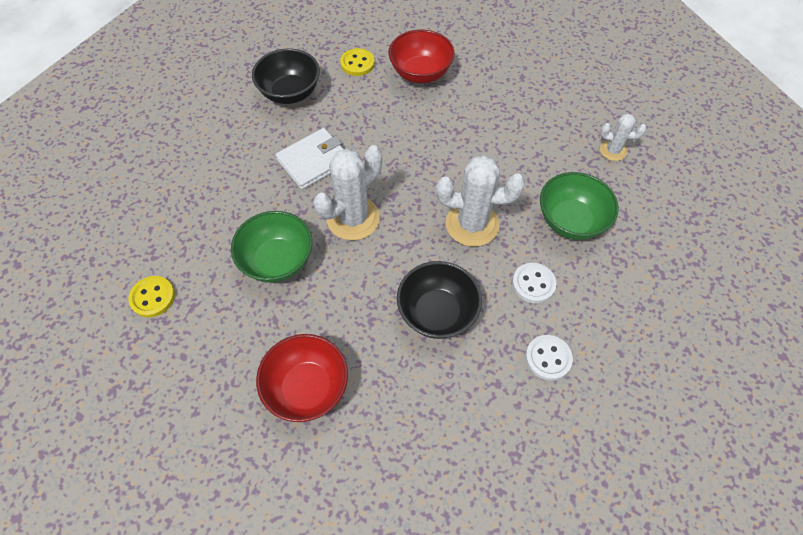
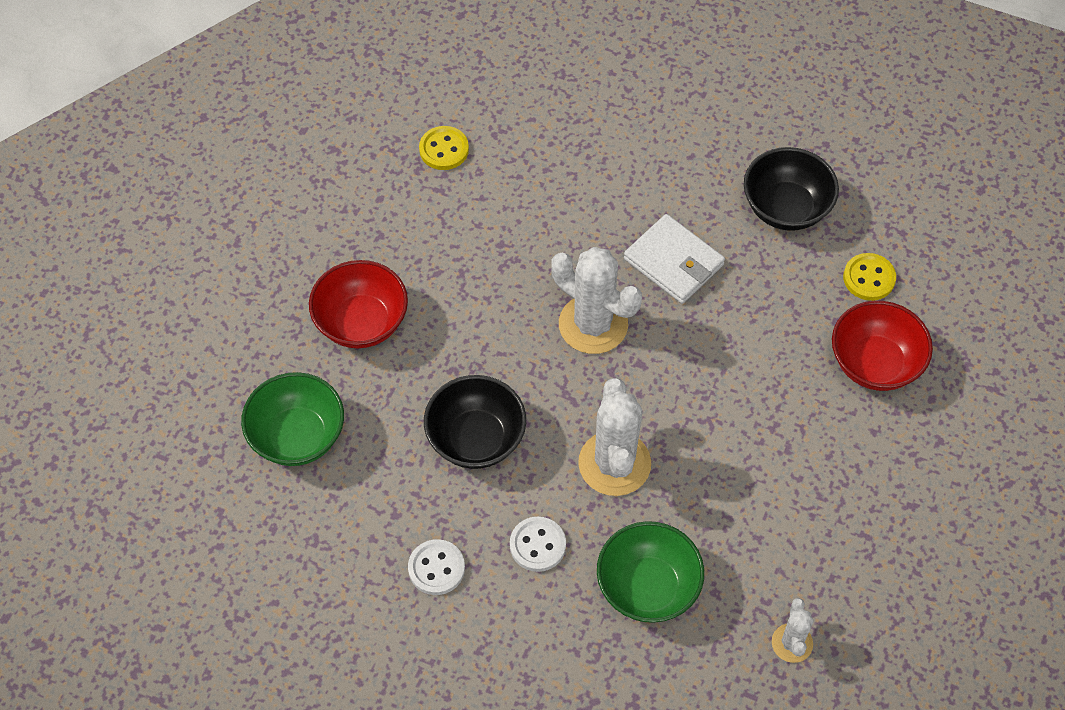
camera: 80 degrees right, 0 degrees up
(277, 261) = (514, 257): green bowl -> green bowl (297, 436)

